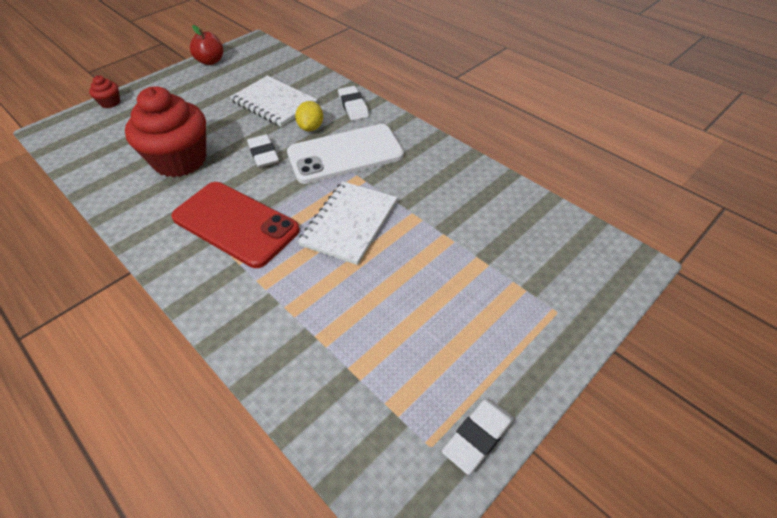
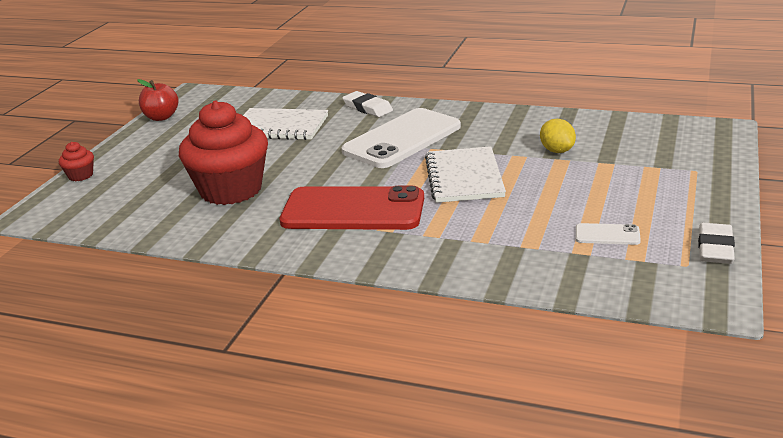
camera: 25 degrees left, 20 degrees down
(263, 154) = (318, 161): white eraser -> none
(311, 127) = (343, 132): yellow lemon -> yellow lemon (557, 151)
(397, 361) = (607, 235): none -> white phone

